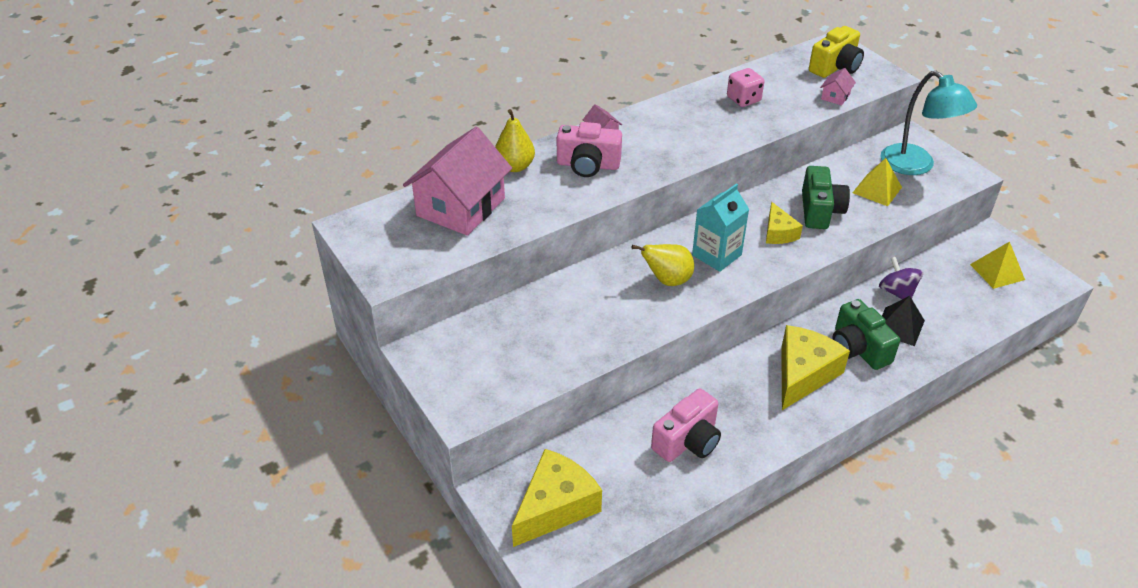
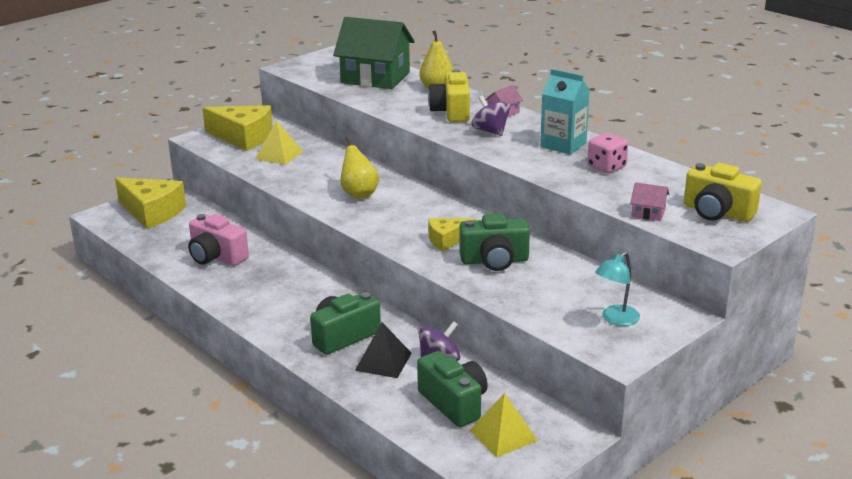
camera: 80 degrees right, 15 degrees down
(461, 207) = (375, 77): pink house -> green house
(588, 165) = (452, 112): pink camera -> yellow camera
(648, 148) = (490, 131): none -> purple spinning top
(716, 255) = (401, 212): turquoise carton -> turquoise carton (563, 145)
(803, 374) = (302, 307): yellow cheese -> yellow cheese (243, 137)
(877, 190) = (551, 293): yellow pyramid -> yellow pyramid (279, 155)
(916, 166) = (615, 319): turquoise lamp -> turquoise lamp, size x0.56
(958, 292) = (454, 403): none -> green camera

